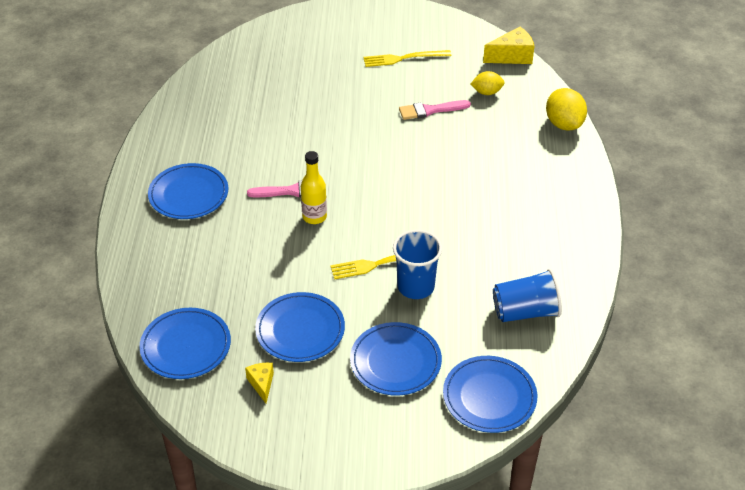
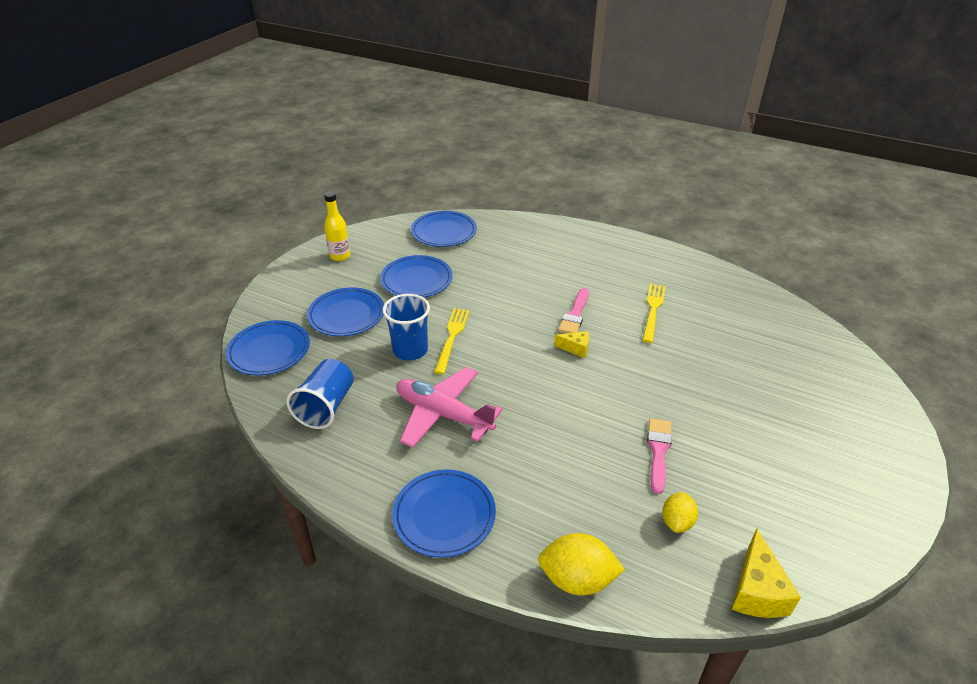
camera: 115 degrees right, 5 degrees down
(188, 194) = (601, 262): blue plate -> blue plate (444, 515)
(262, 384) = (384, 253): yellow cheese -> yellow cheese (575, 349)
(314, 217) = (533, 318): yellow bottle -> yellow bottle (340, 256)
(403, 58) = (775, 464): yellow fork -> yellow fork (653, 310)
(478, 233) = (443, 414): none -> pink plane

